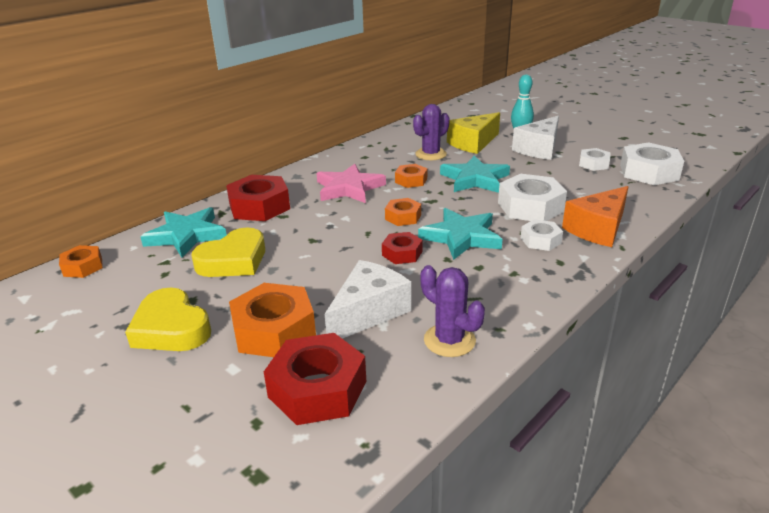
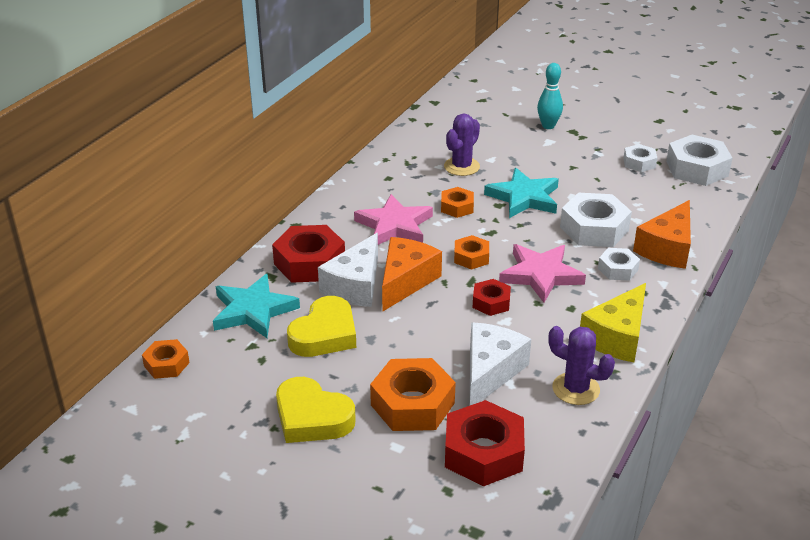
camera: 15 degrees left, 5 degrees up
(333, 228) = (405, 281): none -> orange cheese
(461, 237) = (540, 275): turquoise star -> pink star
(473, 143) = (501, 145): yellow cheese -> yellow cheese (617, 337)
(539, 149) = (576, 147): white cheese -> white cheese (355, 286)

